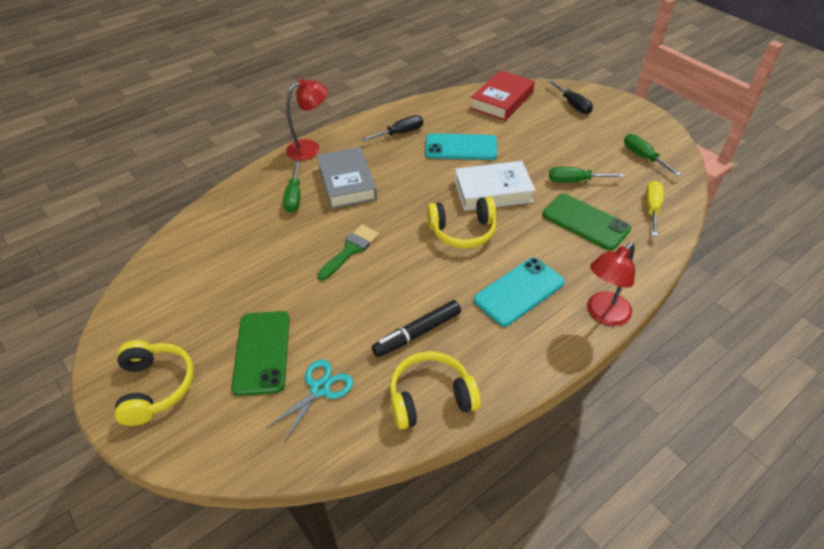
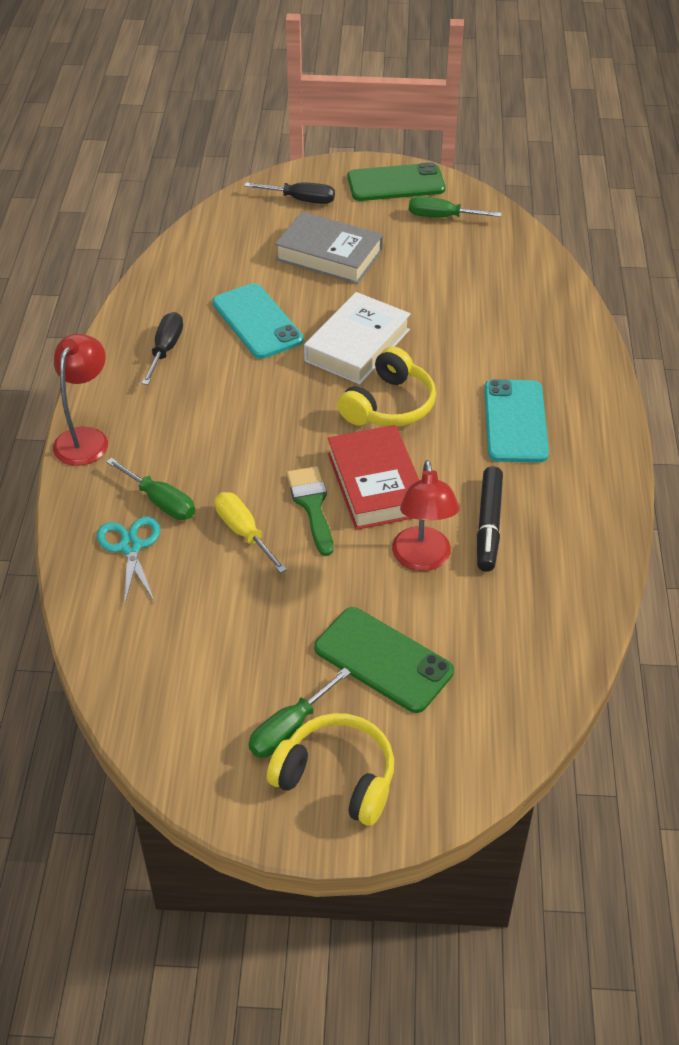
camera: 50 degrees left, 0 degrees up
(320, 389) = (482, 639): turquoise scissors -> turquoise scissors (130, 547)
(347, 182) = (194, 444): grey book -> grey book (329, 255)
(430, 397) = (576, 564): yellow headphones -> none
(461, 147) = (257, 321): turquoise phone -> turquoise phone turned 75 degrees counterclockwise
(502, 100) = (220, 240): red book -> red book (376, 484)
(575, 181) = (416, 282): green screwdriver -> green screwdriver (289, 728)
(585, 222) = (479, 316): green phone -> green phone (396, 183)
(603, 314) = (602, 388): red lamp -> red lamp (422, 559)
(652, 208) = (514, 264): yellow screwdriver -> yellow screwdriver (244, 532)

